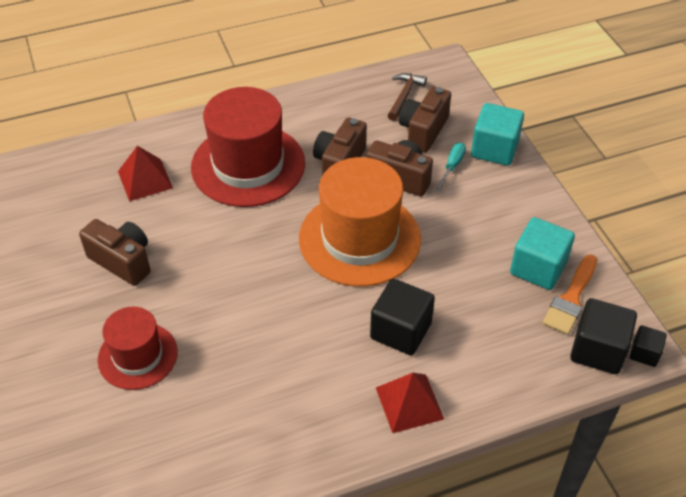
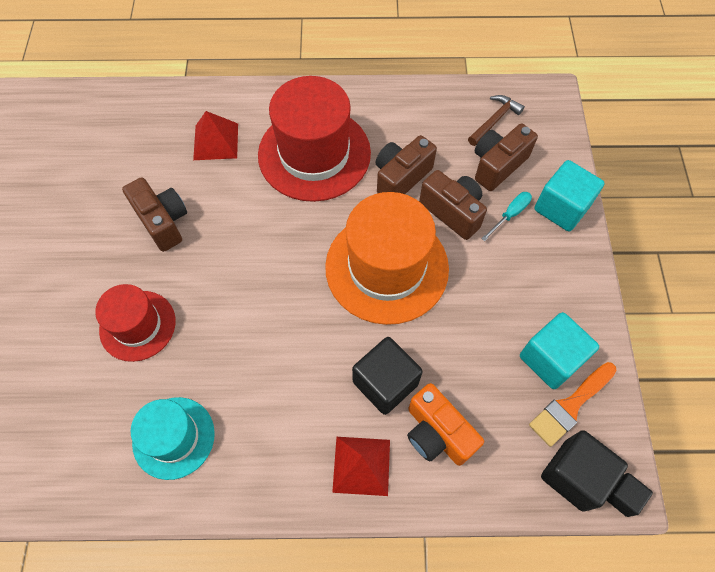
camera: 20 degrees right, 15 degrees up
(219, 438) = (173, 437): none -> turquoise hat
(465, 356) = (437, 433): none -> orange camera

